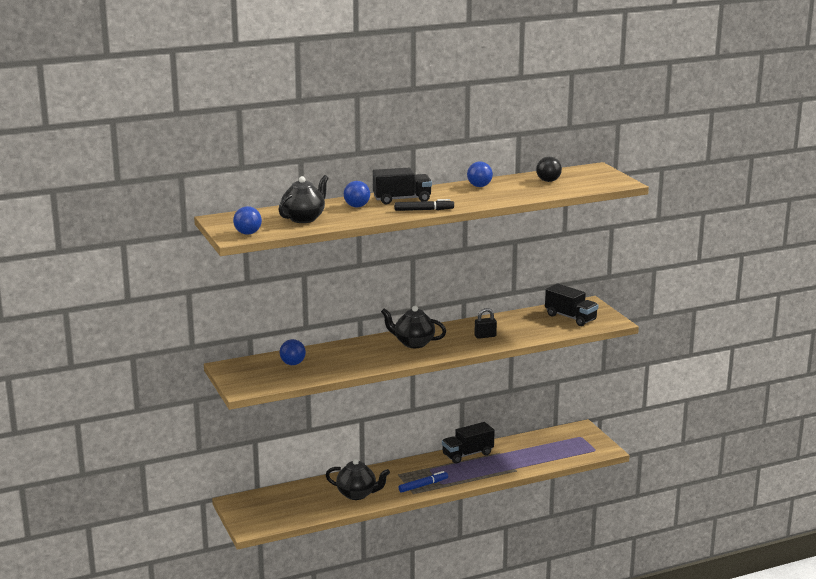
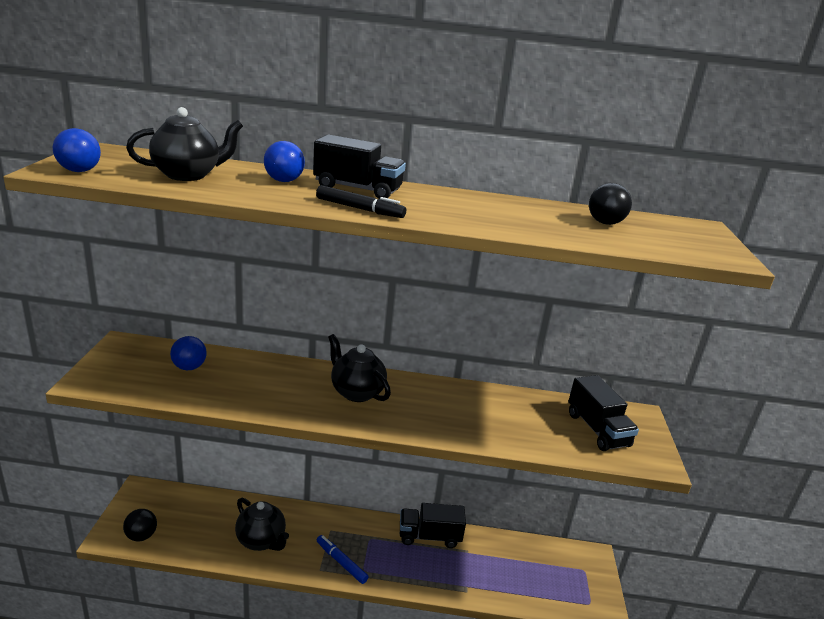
camera: 25 degrees right, 5 degrees up
(271, 520) = (141, 536): none -> black ball
(423, 485) = (341, 562): blue marker -> blue marker turned 135 degrees counterclockwise
(479, 186) = (492, 203): blue ball -> none
(485, 336) = (455, 416): black padlock -> none

